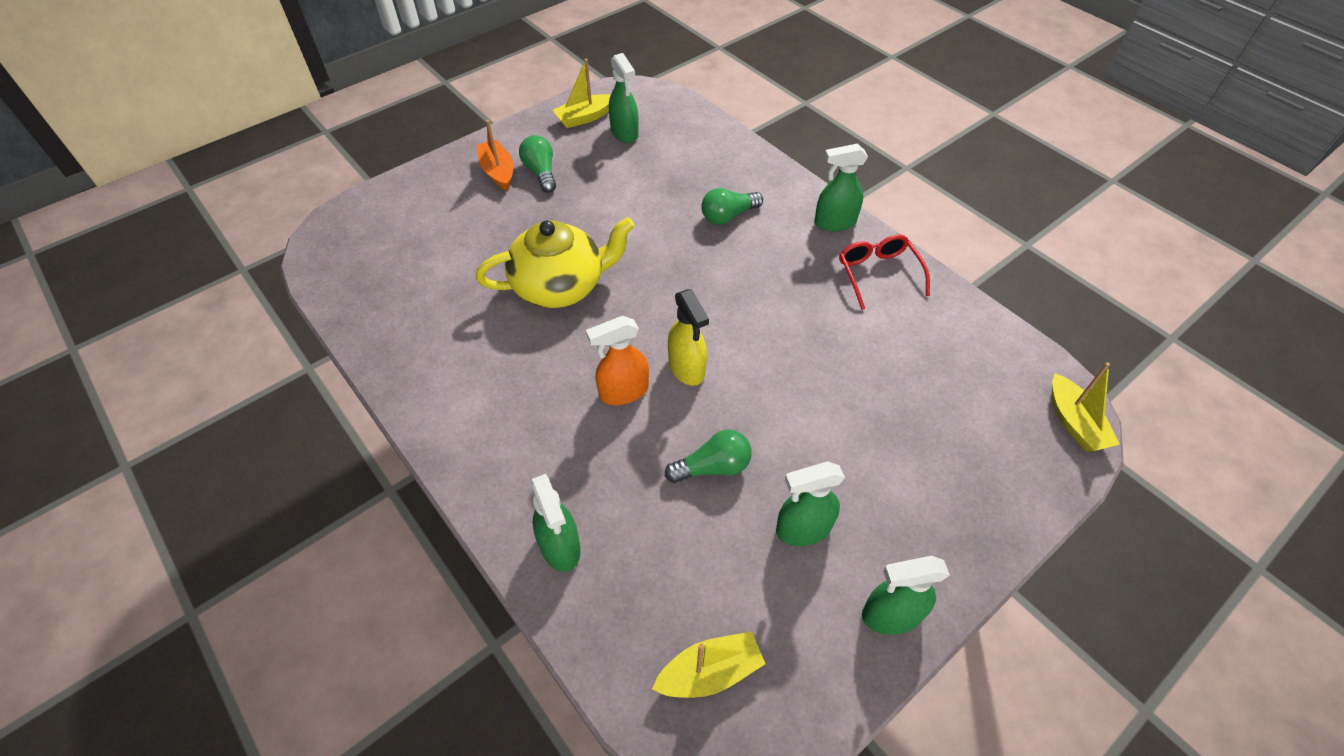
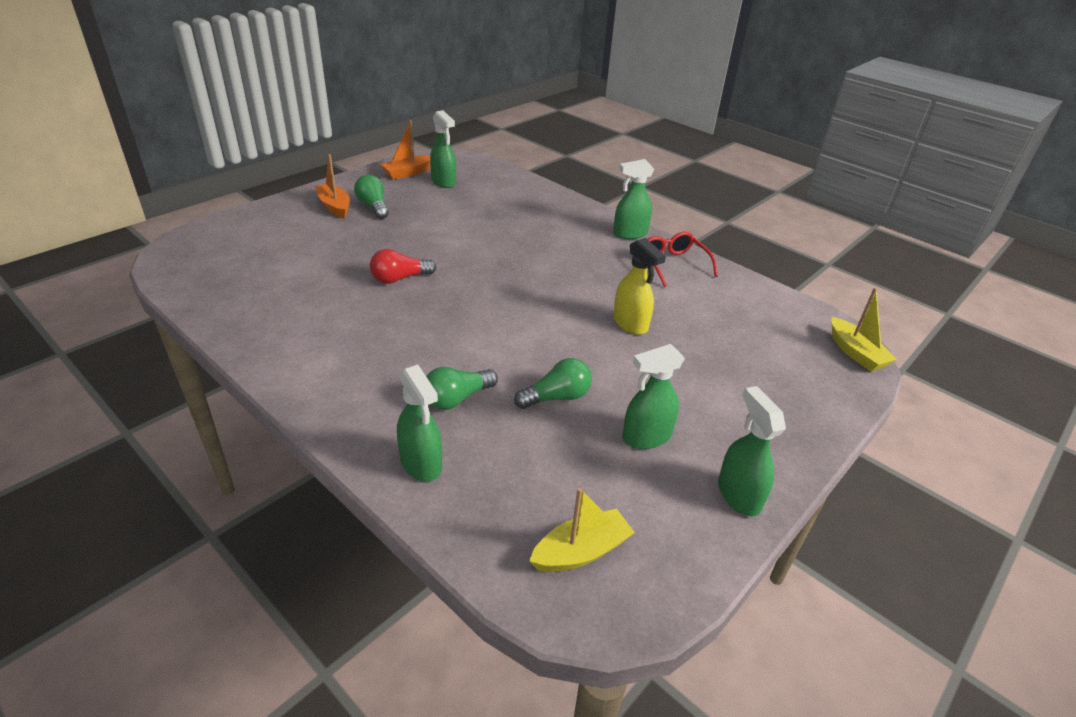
camera: 10 degrees left, 15 degrees down
(561, 286) = (399, 278): yellow teapot -> red light bulb
(584, 117) = (408, 173): yellow boat -> orange boat
(623, 392) = (466, 348): orange spray bottle -> none
(686, 368) = (521, 330): yellow spray bottle -> yellow spray bottle (630, 324)
(728, 216) = (540, 231): green light bulb -> green light bulb (457, 399)
(890, 615) = (738, 495): green spray bottle -> green spray bottle turned 90 degrees clockwise

